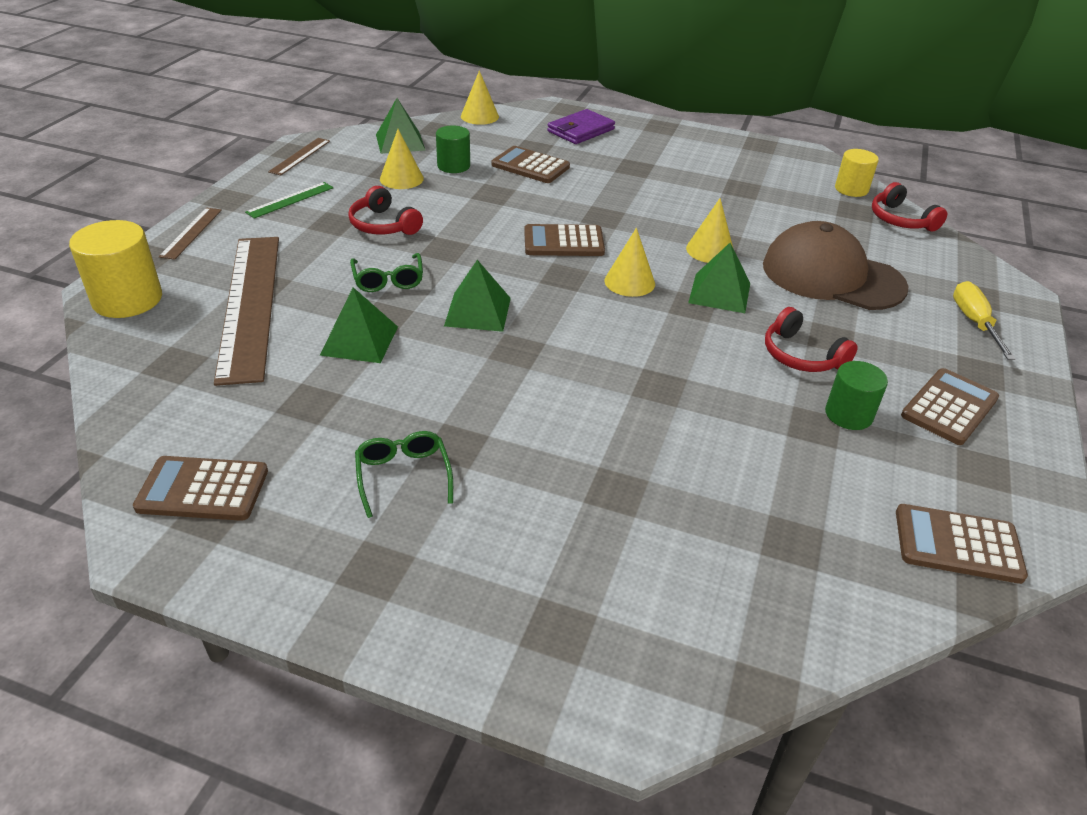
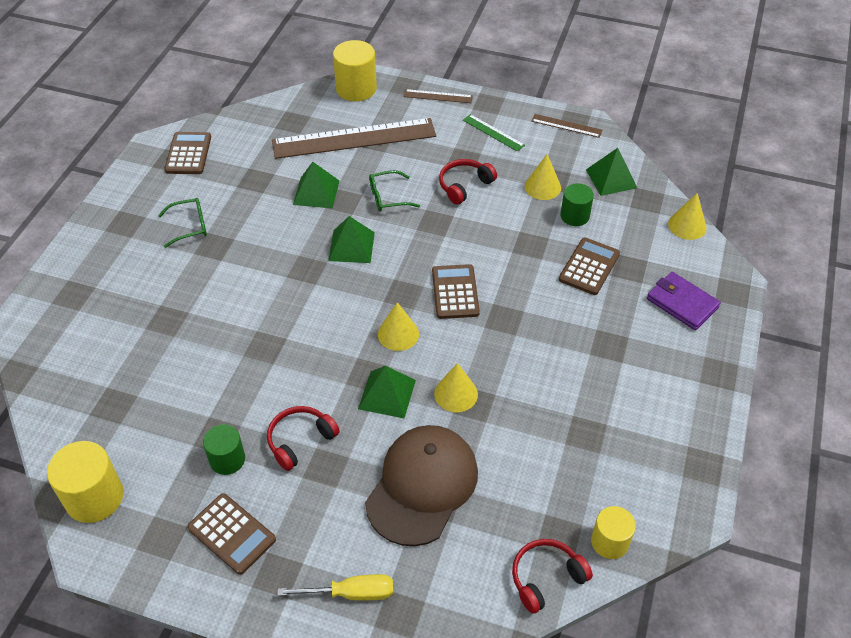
camera: 90 degrees right, 10 degrees up
(957, 544) = (94, 497): brown calculator -> yellow cylinder

